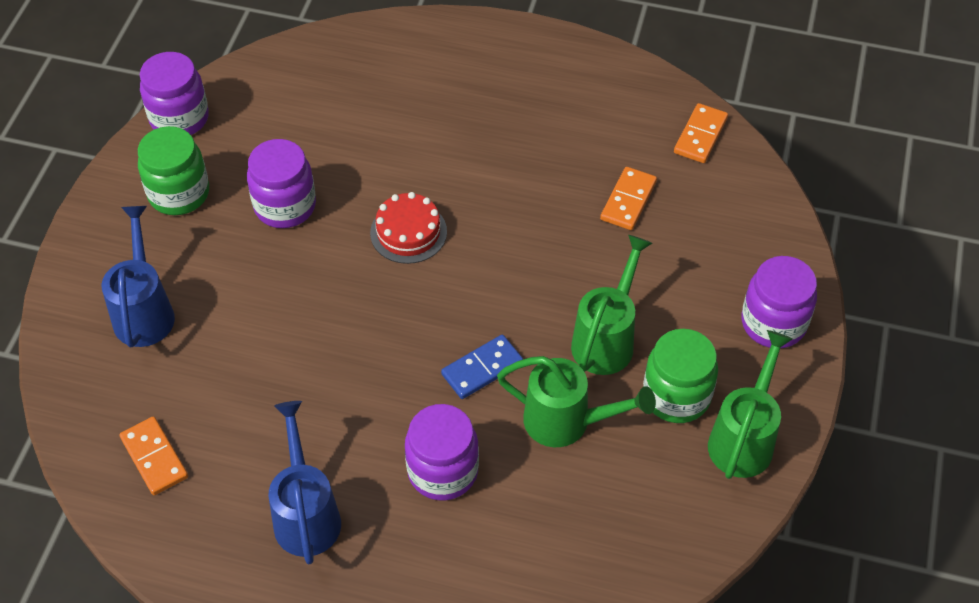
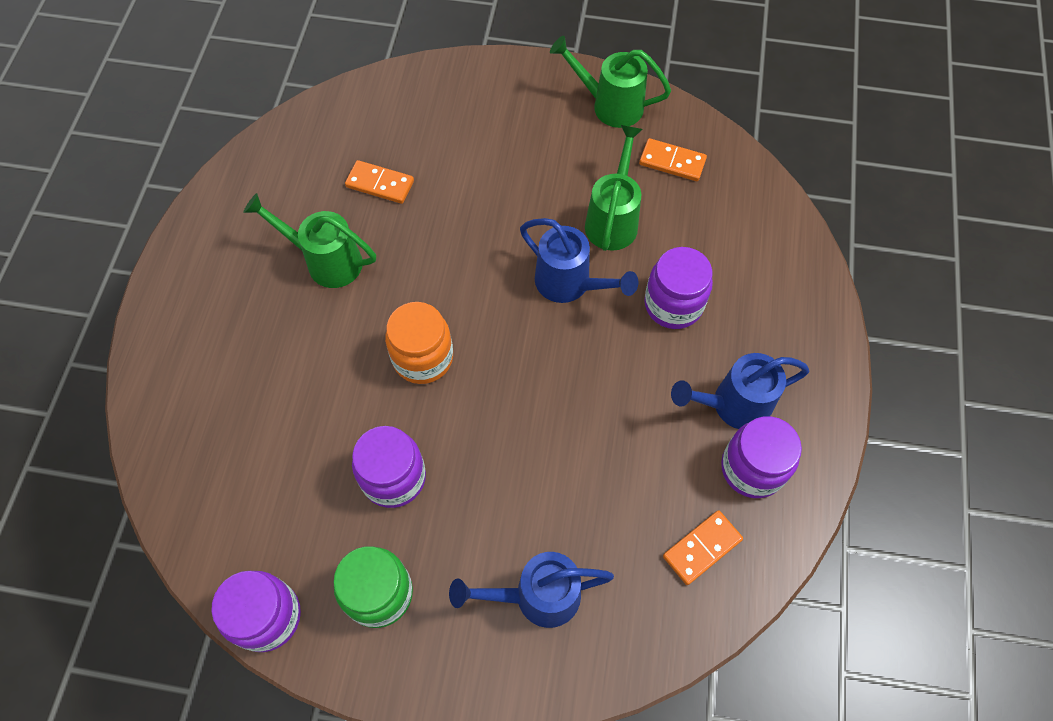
camera: 95 degrees left, 10 degrees up
(408, 232) = (423, 358): red cake -> orange jar
(482, 368) = (569, 284): blue domino -> blue watering can
(606, 340) = (529, 195): green watering can -> green watering can (327, 261)
(676, 396) = (578, 147): green jar -> none
(700, 136) = (304, 132): orange domino -> orange domino (672, 162)
(773, 323) = (502, 86): purple jar -> purple jar (752, 468)

